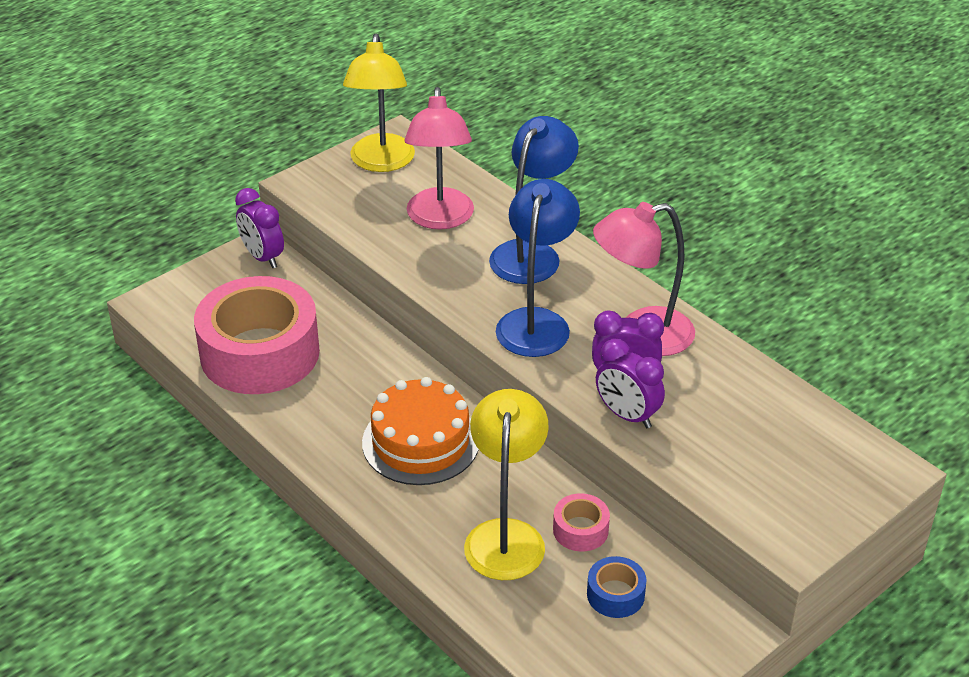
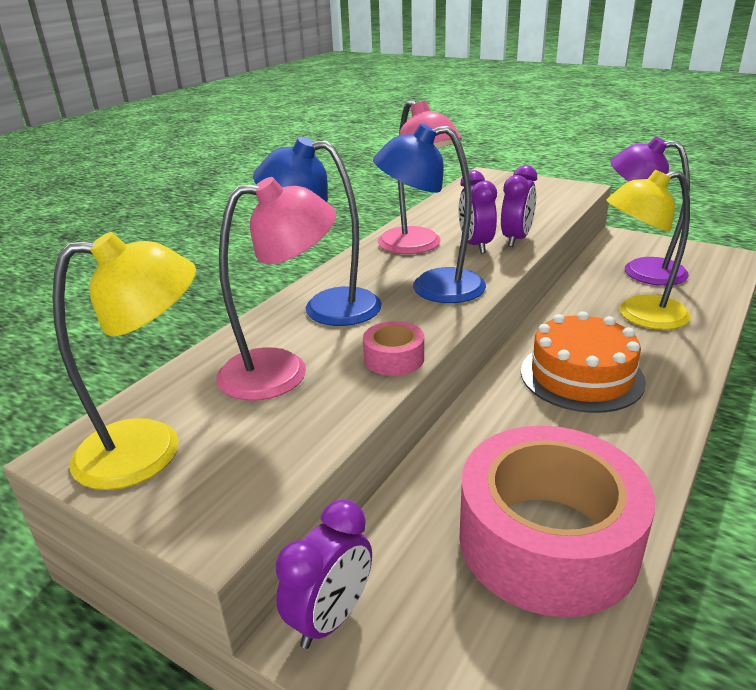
camera: 105 degrees left, 10 degrees down
(580, 530) = (599, 290): pink tape -> pink tape (394, 358)
(615, 594) = (641, 270): blue tape -> purple lamp

